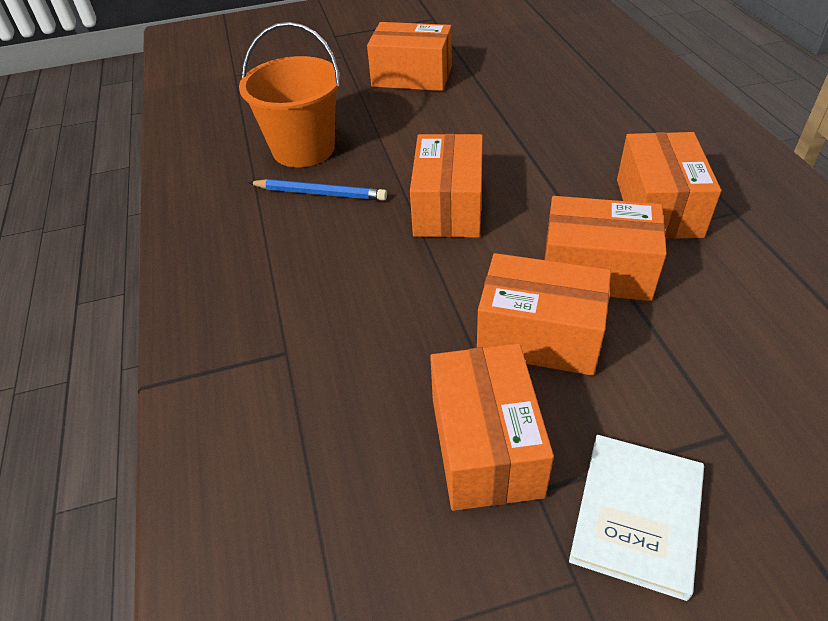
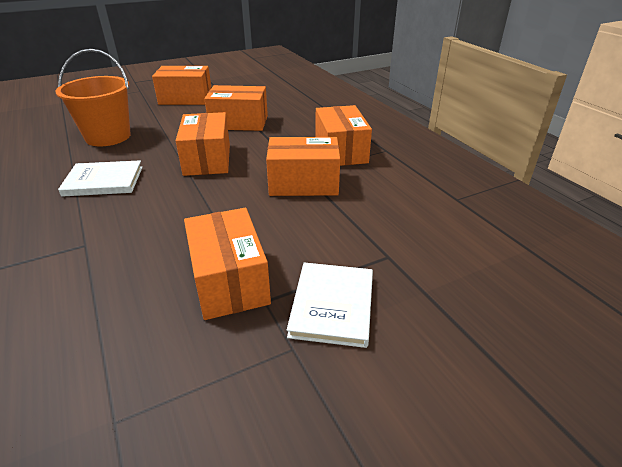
camera: 15 degrees left, 10 degrees down
(303, 236) = (104, 181): none -> white book
(320, 193) = (118, 158): blue pencil -> none
(539, 336) = (267, 219): orange box -> orange box (239, 122)

